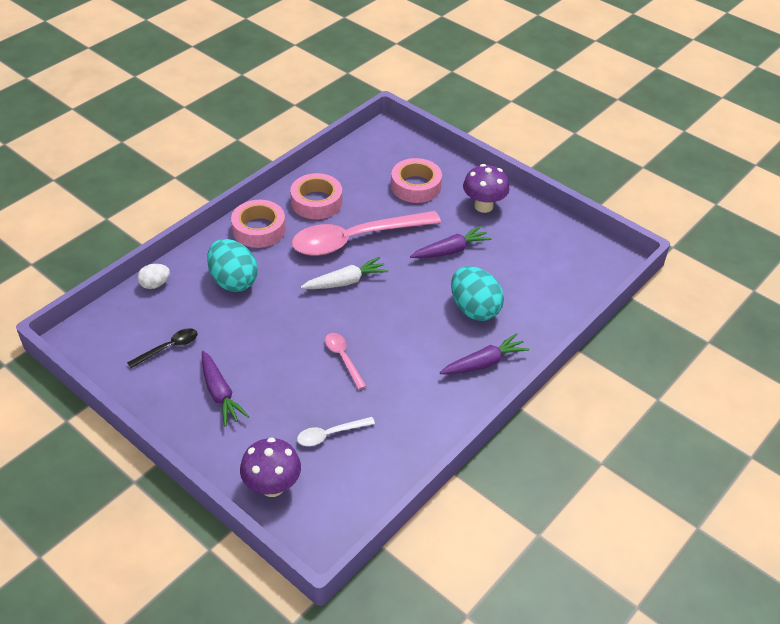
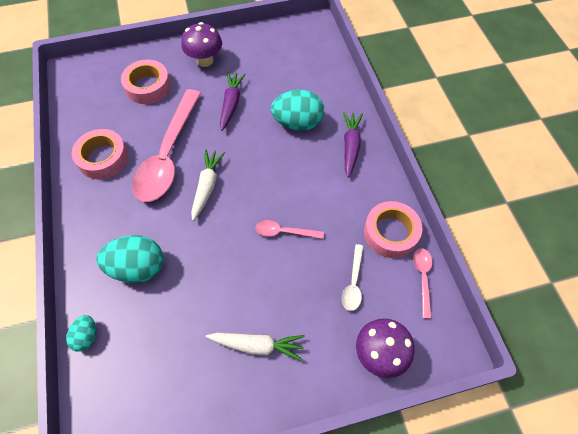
camera: 55 degrees left, 15 degrees up
(155, 284) = (87, 336): white egg -> turquoise egg
(168, 348) = (174, 363): black spoon -> none
(220, 394) = (257, 345): purple carrot -> white carrot
(259, 229) = (95, 216): pink tape -> pink tape (390, 233)
(377, 488) = (422, 278): none -> pink spoon

